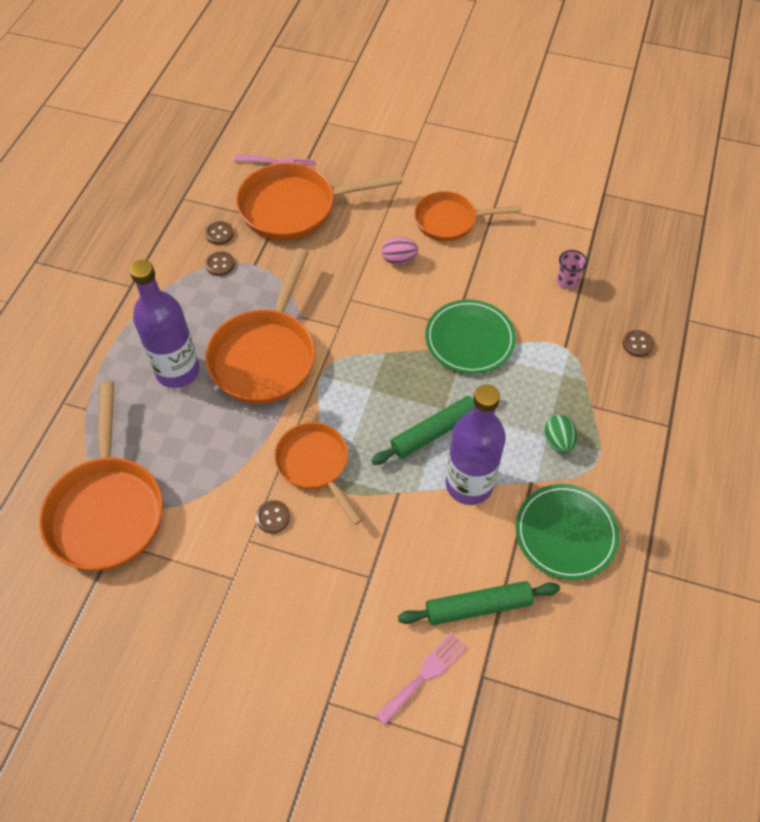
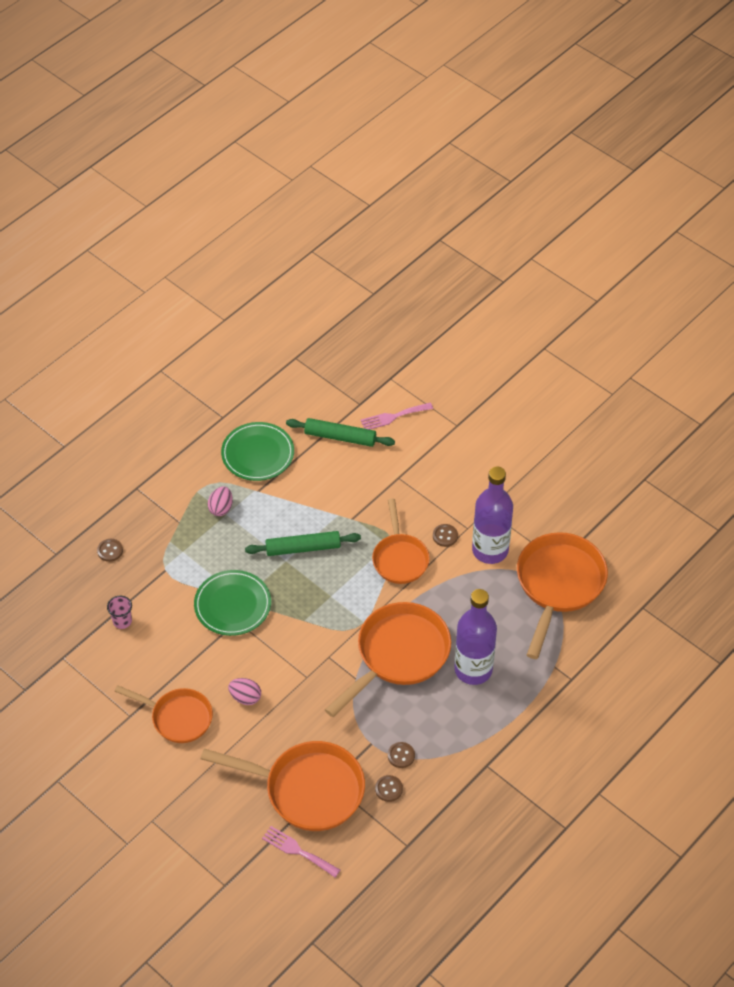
camera: 155 degrees left, 5 degrees down
(469, 484) = (301, 505): purple bottle -> purple bottle (490, 550)
(558, 441) = (221, 508): green egg -> pink egg

